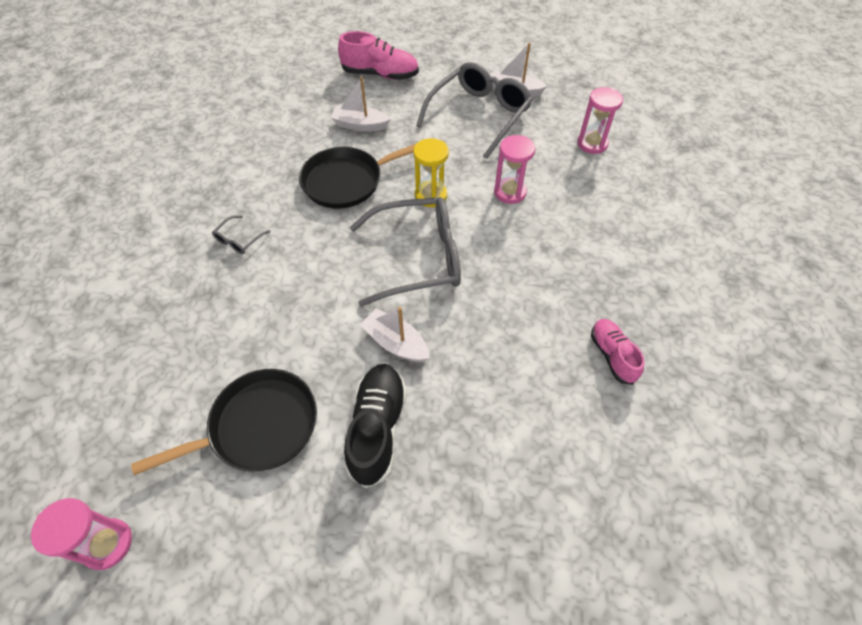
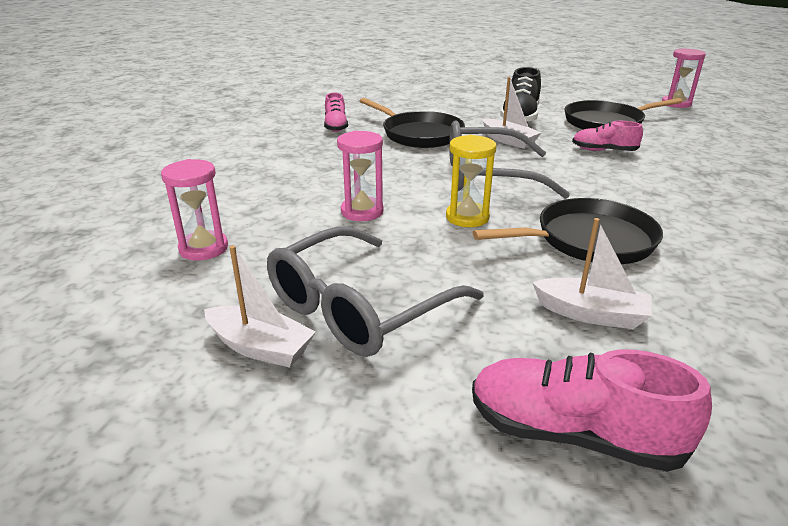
camera: 170 degrees left, 25 degrees down
(239, 240) = (703, 202): grey glasses -> none
(291, 331) = (603, 151): none -> pink shoe
(503, 345) = (419, 134): none -> black pan

